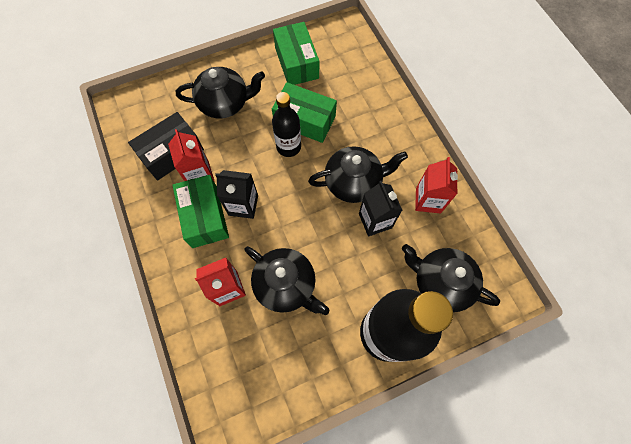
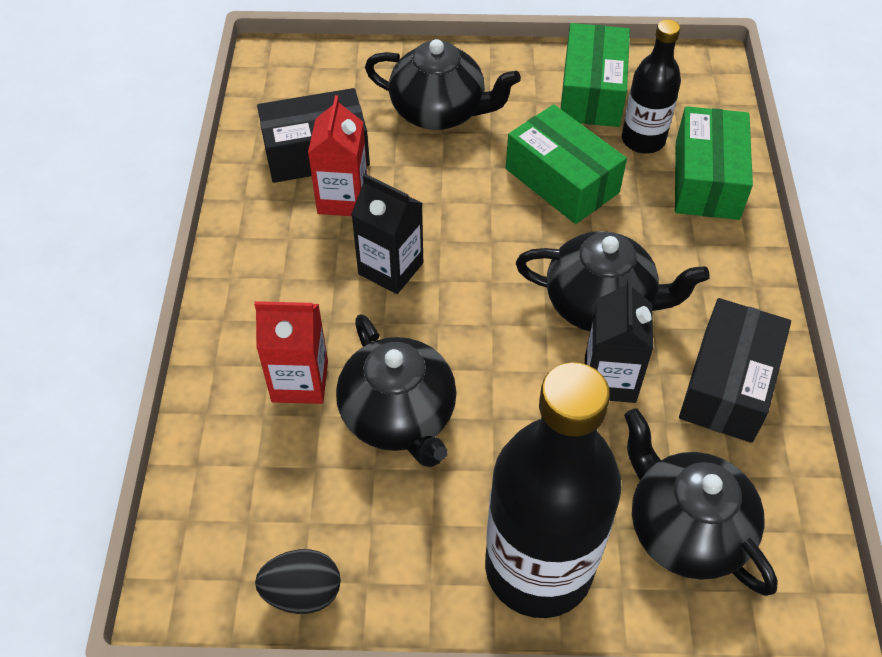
camera: 25 degrees right, 15 degrees down
(205, 216) = (319, 261): green box -> green box (707, 180)
(284, 399) = (302, 592): none -> black egg
(288, 147) = (513, 210): black bottle -> black bottle (643, 140)
(428, 200) = (728, 384): red carton -> black box

